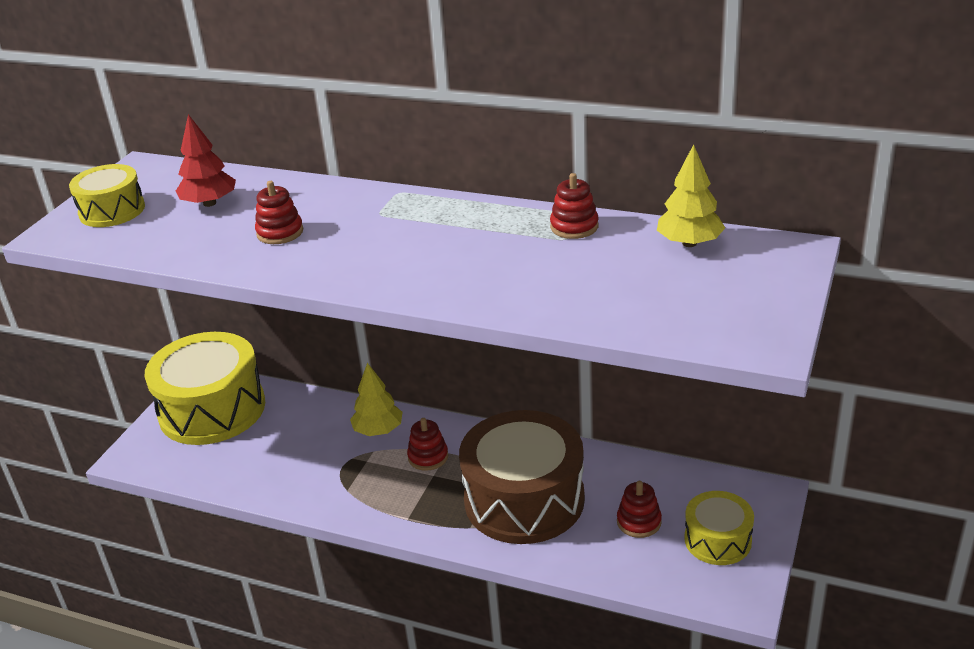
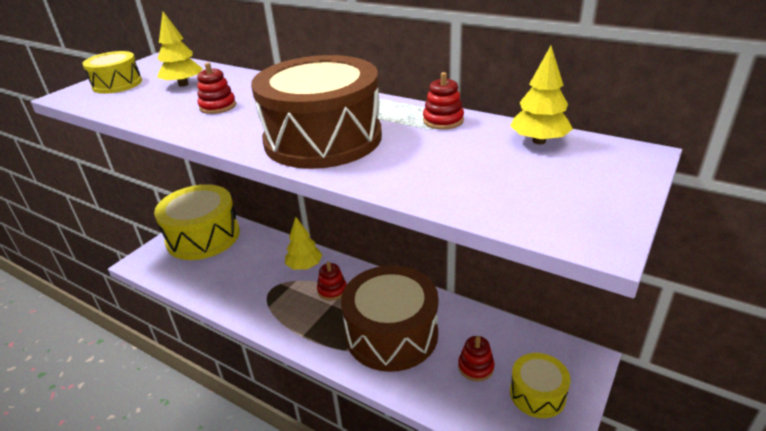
camera: 10 degrees right, 0 degrees up
(210, 203) = (183, 84): red tree -> yellow tree
(440, 264) = (323, 139): none -> brown drum

